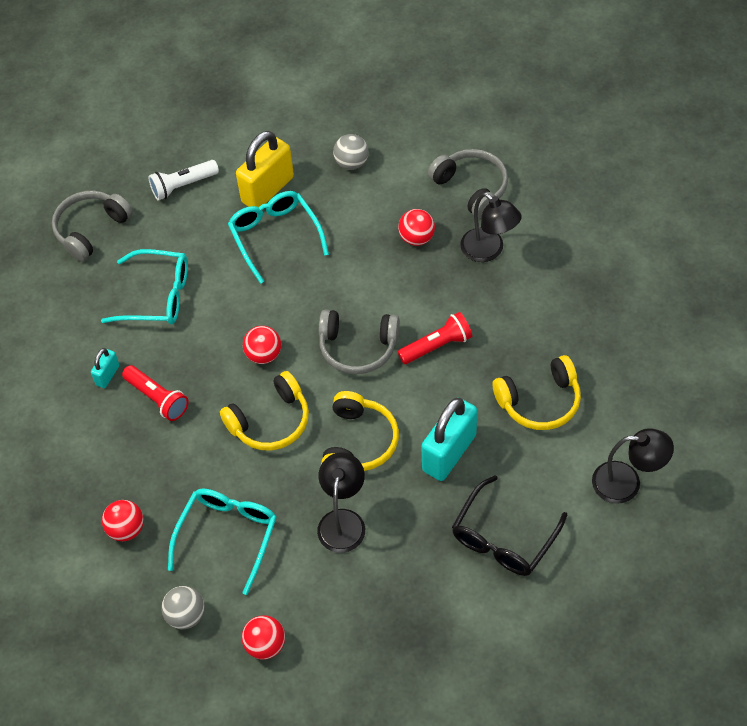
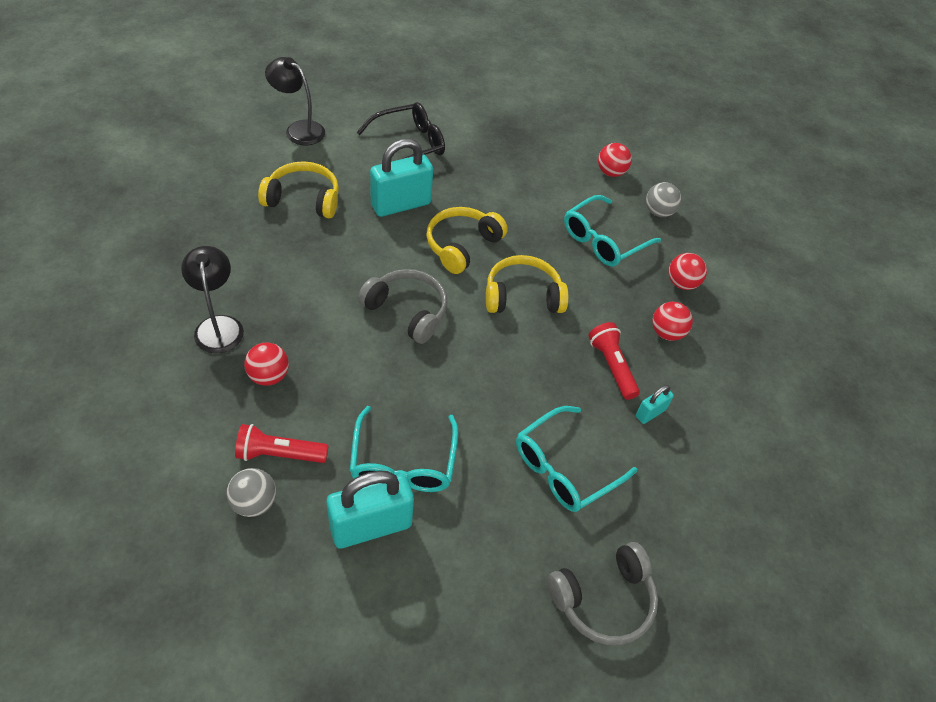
camera: 160 degrees left, 5 degrees down
(157, 296) = (565, 467): turquoise glasses -> turquoise glasses turned 75 degrees counterclockwise
(183, 185) = (463, 596): white flashlight -> none
(264, 355) = (493, 351): red ball -> red ball (666, 333)
(267, 190) = (371, 526): yellow padlock -> turquoise padlock
(343, 521) = (511, 206): black lamp -> none
(437, 346) = (341, 276): red flashlight -> red flashlight (279, 454)
(471, 188) = (166, 395): grey headphones -> none

